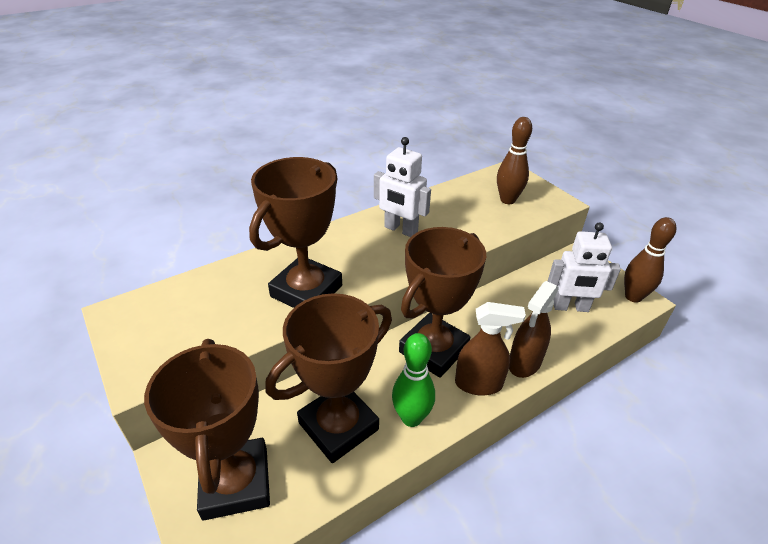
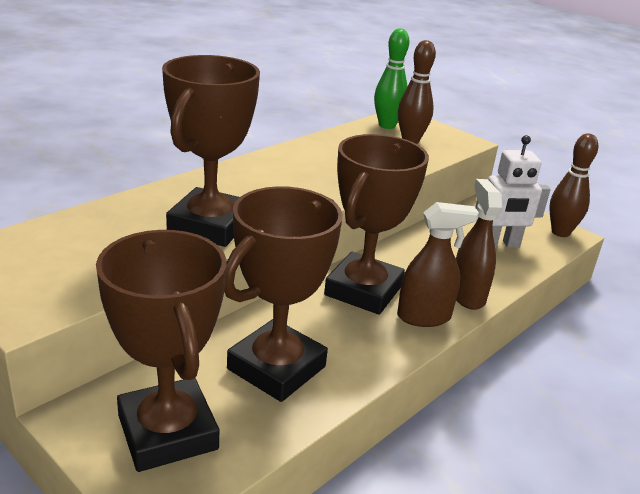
camera: 15 degrees left, 10 degrees down
(400, 230) = (300, 168): white robot -> none
(411, 418) = (359, 353): green bowling pin -> green bowling pin (387, 125)
(524, 363) = (467, 295): brown spray bottle -> brown spray bottle turned 150 degrees clockwise

